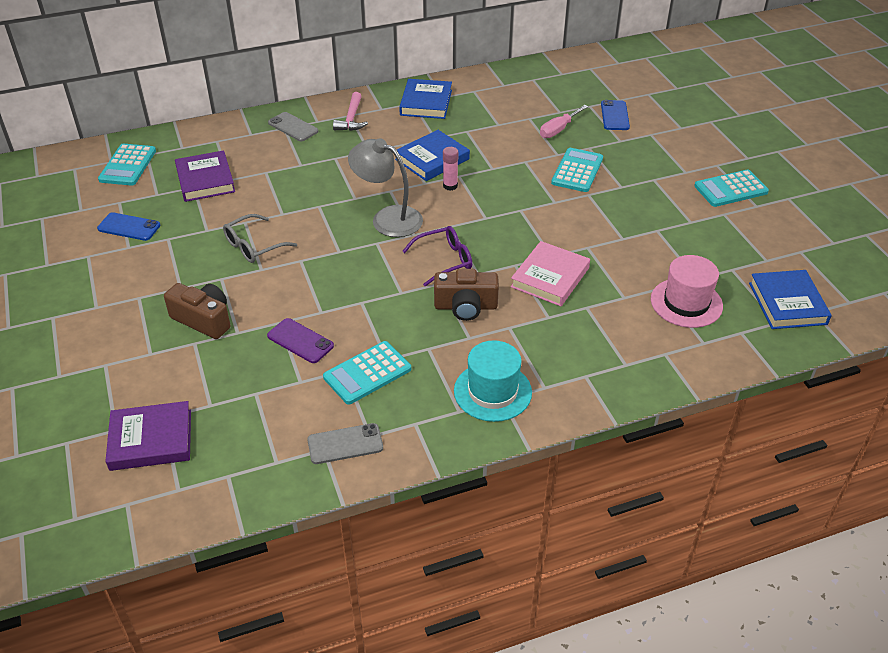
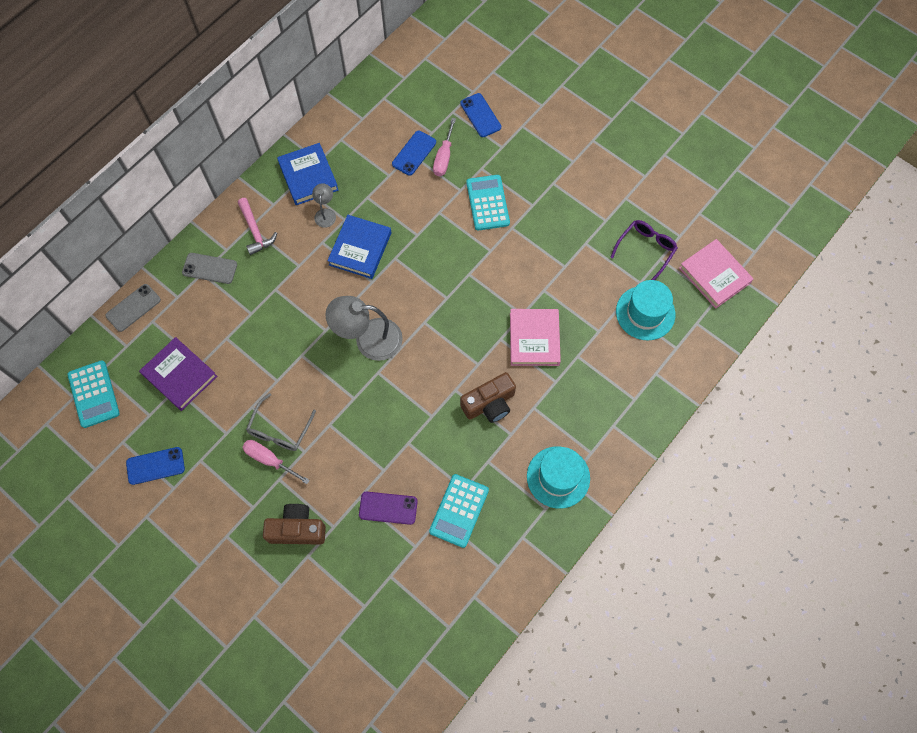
camera: 30 degrees left, 25 degrees up
(151, 440) = (345, 662): purple book -> none
(226, 262) = (270, 460): none -> pink screwdriver
(345, 444) = (486, 583): grey phone -> grey phone (133, 308)
(421, 128) = (325, 213): none -> grey lamp
(444, 260) = (443, 363): purple glasses -> purple glasses (646, 249)
(450, 186) = (395, 274): pink glue stick -> none
(532, 119) = (414, 153): none -> blue phone
(686, 303) = (645, 313): pink hat -> turquoise hat
(730, 189) = (617, 165): turquoise calculator -> none
(787, 303) = (714, 275): blue book -> pink book

